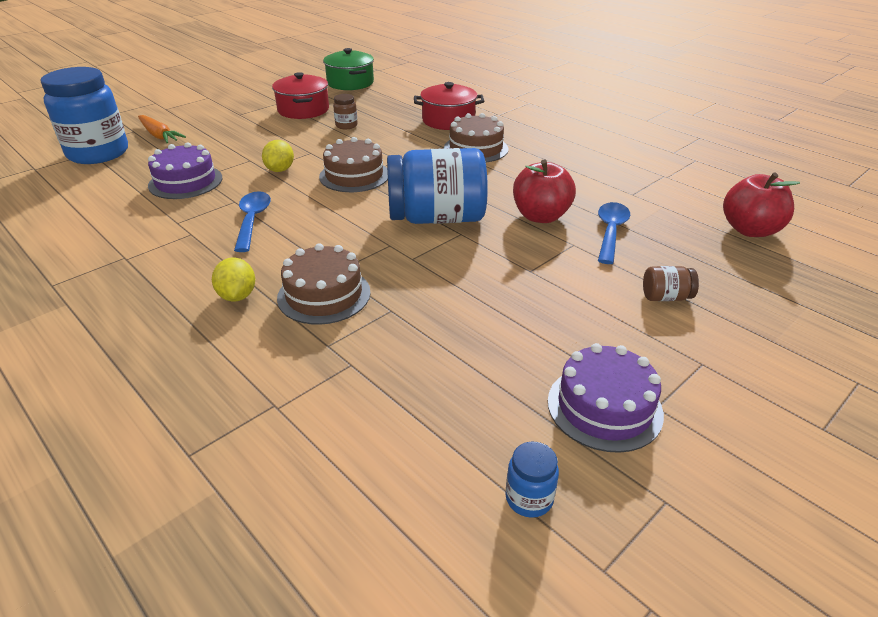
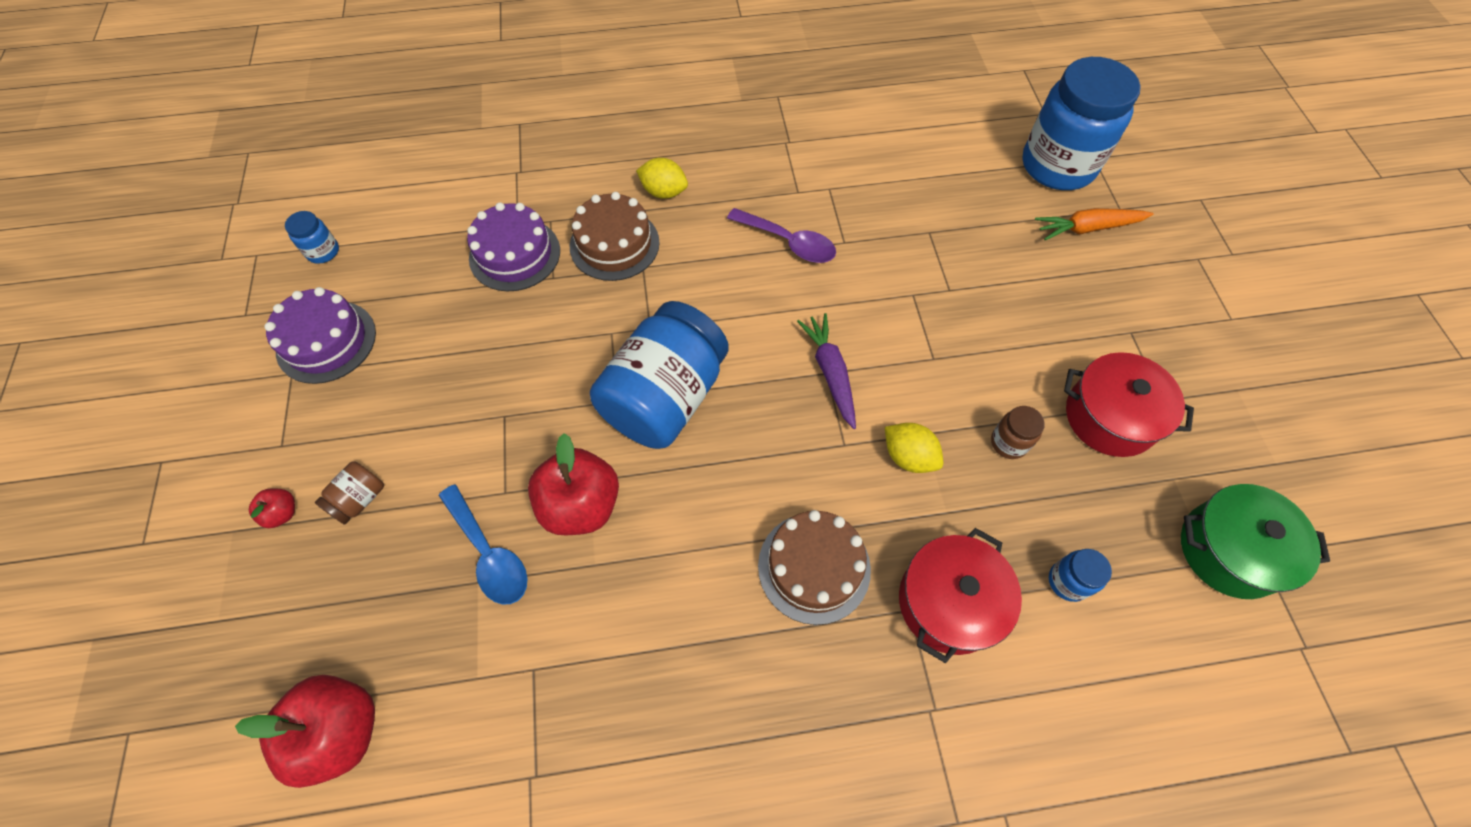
camera: 125 degrees right, 25 degrees up
(185, 182) = (923, 217): purple cake -> purple cake (515, 254)
(252, 220) = (788, 242): blue spoon -> purple spoon
(280, 170) = (899, 307): yellow lemon -> yellow lemon (908, 456)
(354, 175) = (830, 373): brown cake -> purple carrot
(405, 103) = (1068, 581): none -> blue jar
(728, 325) = (282, 513): none -> red apple

